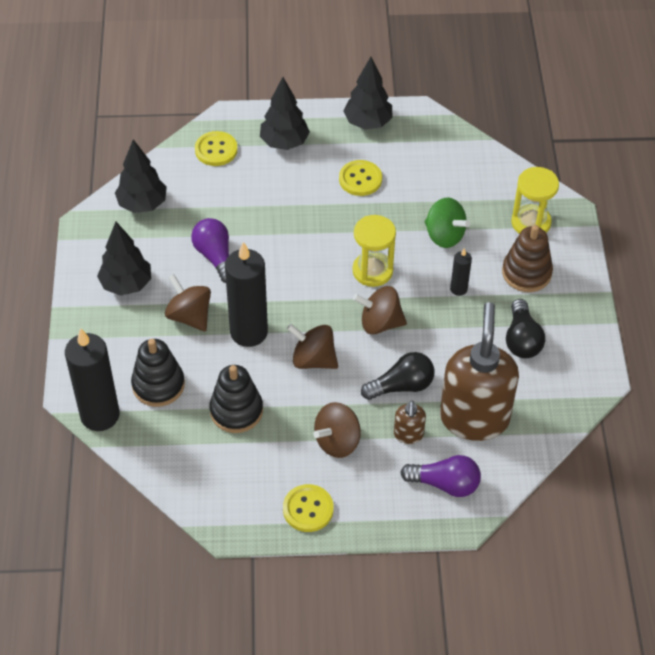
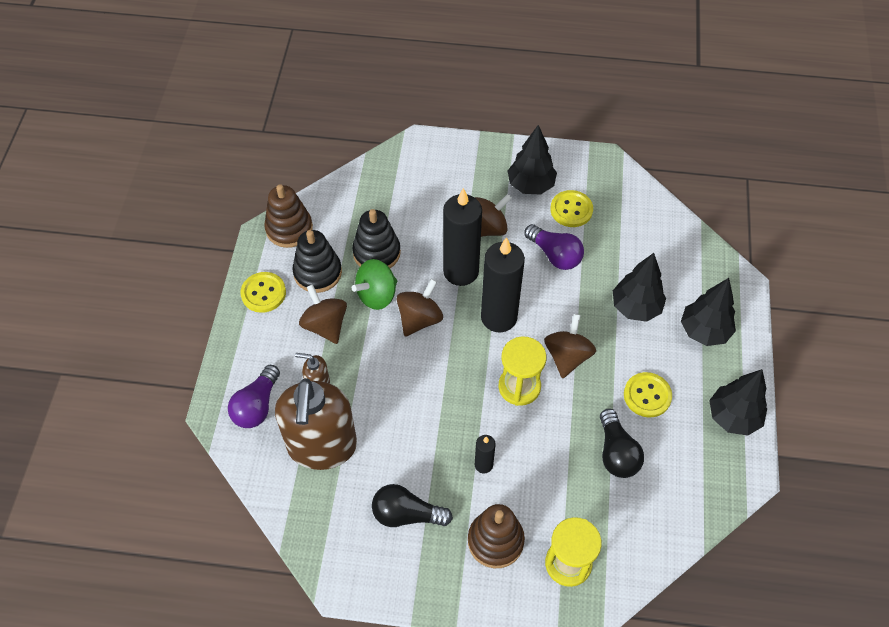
camera: 100 degrees right, 5 degrees up
(100, 415) = (394, 158): black candle -> black candle (499, 317)
(142, 204) = (626, 204): black tree -> black tree (635, 307)
(158, 385) = (416, 200): black stacking toy -> black stacking toy (317, 273)
(215, 257) = (555, 255): purple light bulb -> purple light bulb turned 60 degrees clockwise
(215, 503) = (289, 229): none -> brown stacking toy
(216, 150) = (695, 269): yellow button -> yellow button (571, 210)
(380, 323) = (452, 382): brown spinning top -> brown spinning top (567, 356)
(401, 386) = (373, 388): black light bulb -> black light bulb (616, 453)
(444, 235) = (559, 465): green spinning top -> green spinning top (377, 295)
(474, 418) = (322, 446): brown soap dispenser -> brown soap dispenser turned 75 degrees clockwise

